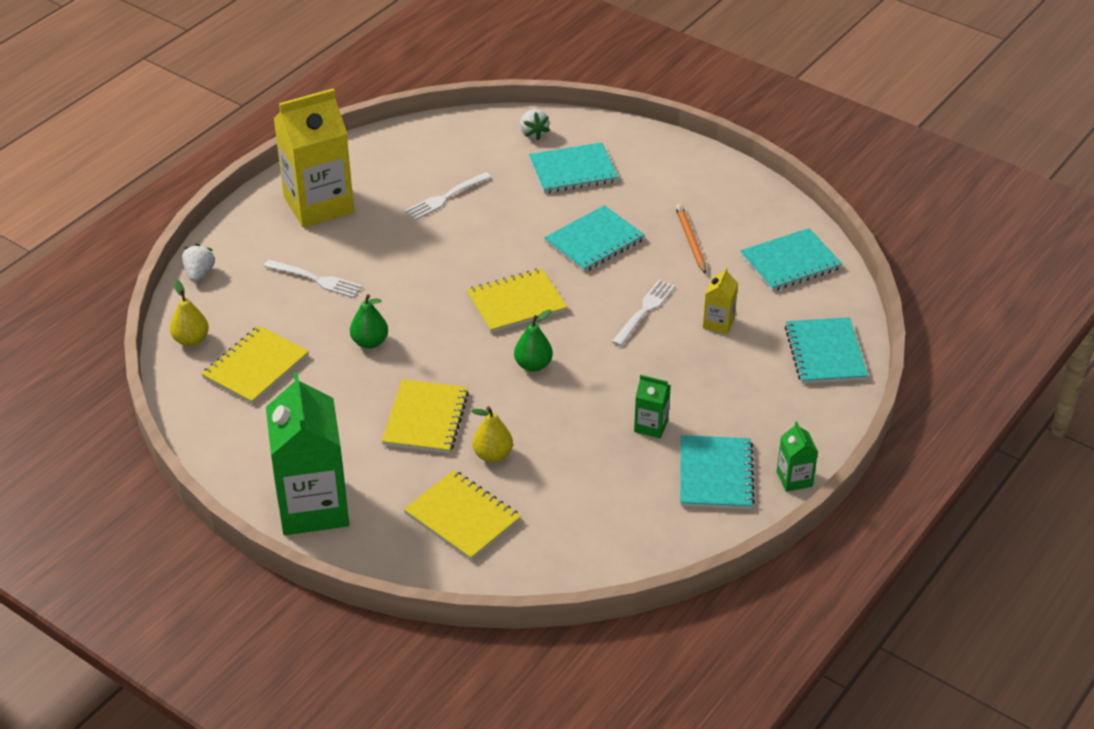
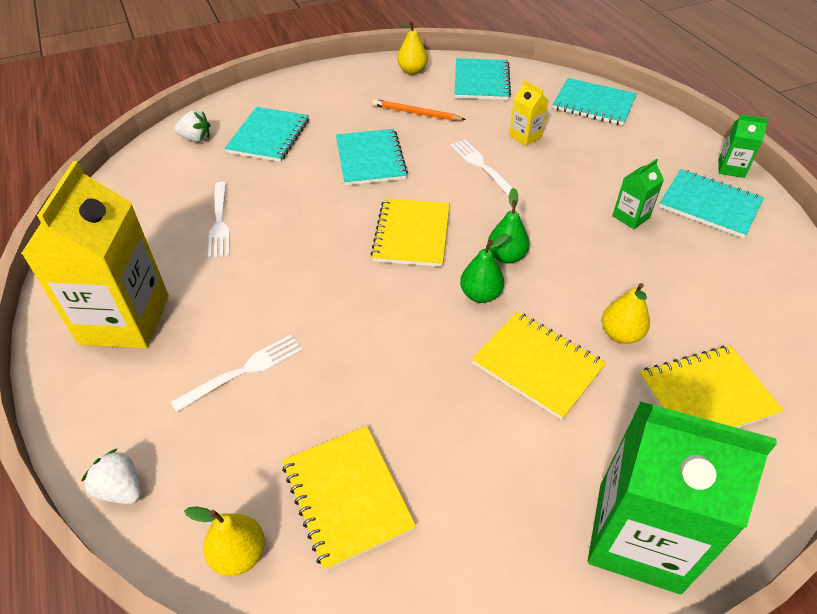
camera: 60 degrees left, 5 degrees up
(370, 342) = (385, 365): green pear -> green pear (480, 295)
(763, 210) = (412, 71): none -> yellow pear

